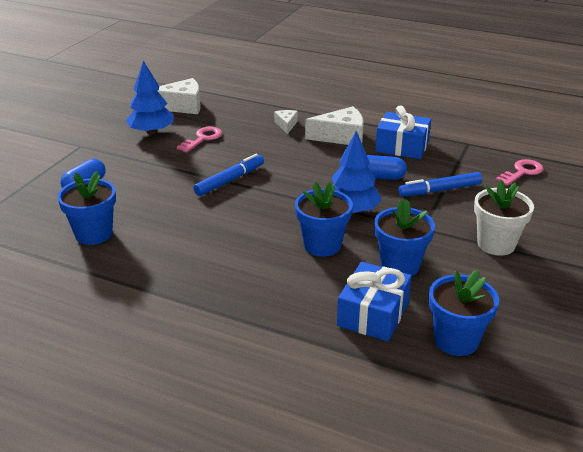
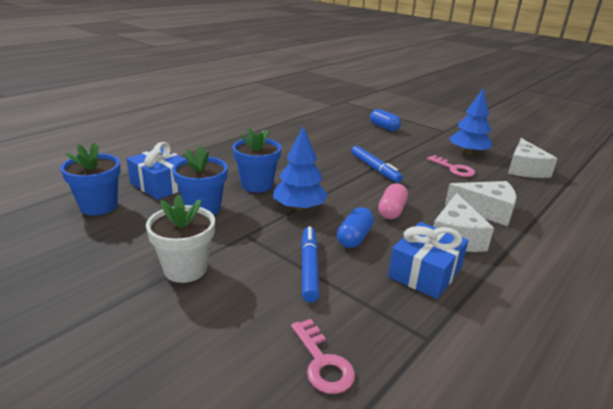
camera: 105 degrees right, 5 degrees down
(94, 234) = (322, 125): blue flower pot -> none
(286, 125) = (486, 211): white cheese -> white cheese, size x1.85
(320, 164) = (391, 211): none -> pink capsule

